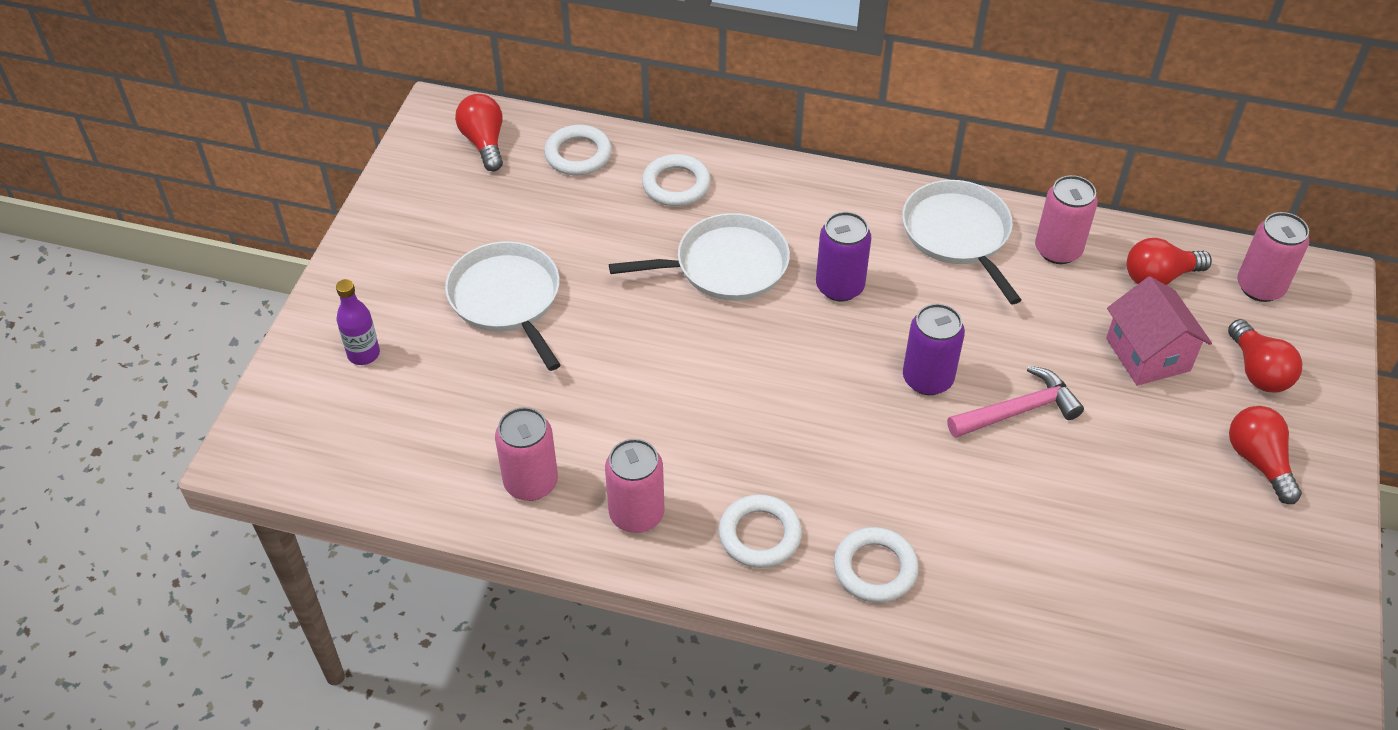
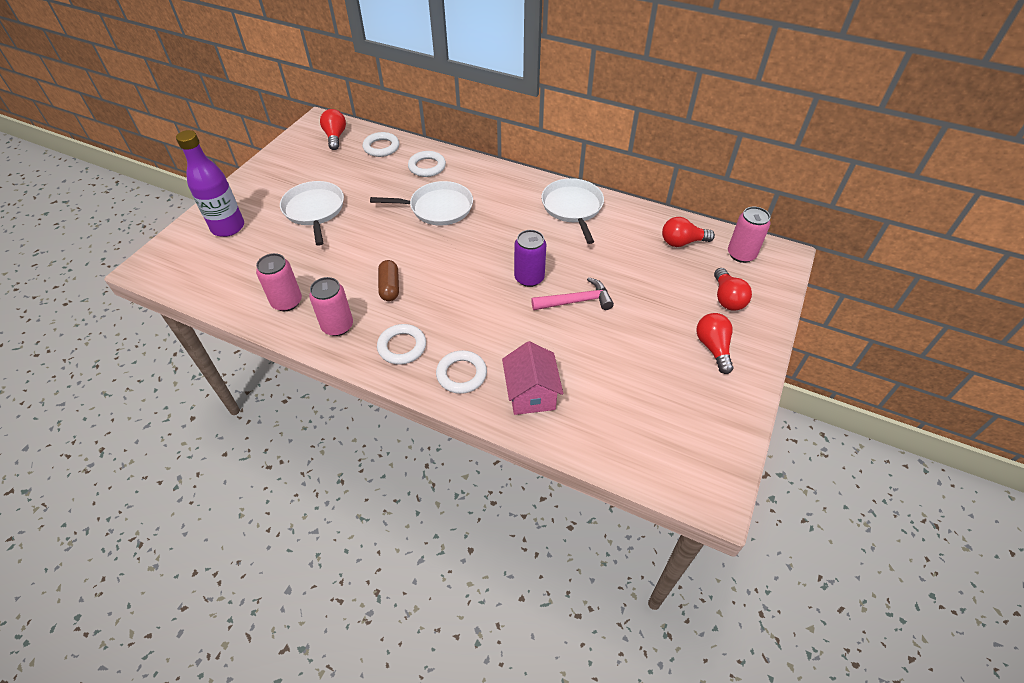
camera: 10 degrees right, 0 degrees up
(363, 354) = (228, 227): purple bottle -> purple bottle, size x1.85
(698, 429) = (390, 287): none -> brown capsule
(839, 287) = (496, 225): purple can -> none
(1058, 250) = (627, 222): pink can -> none
(1147, 354) = (663, 281): pink house -> pink house (531, 394)

